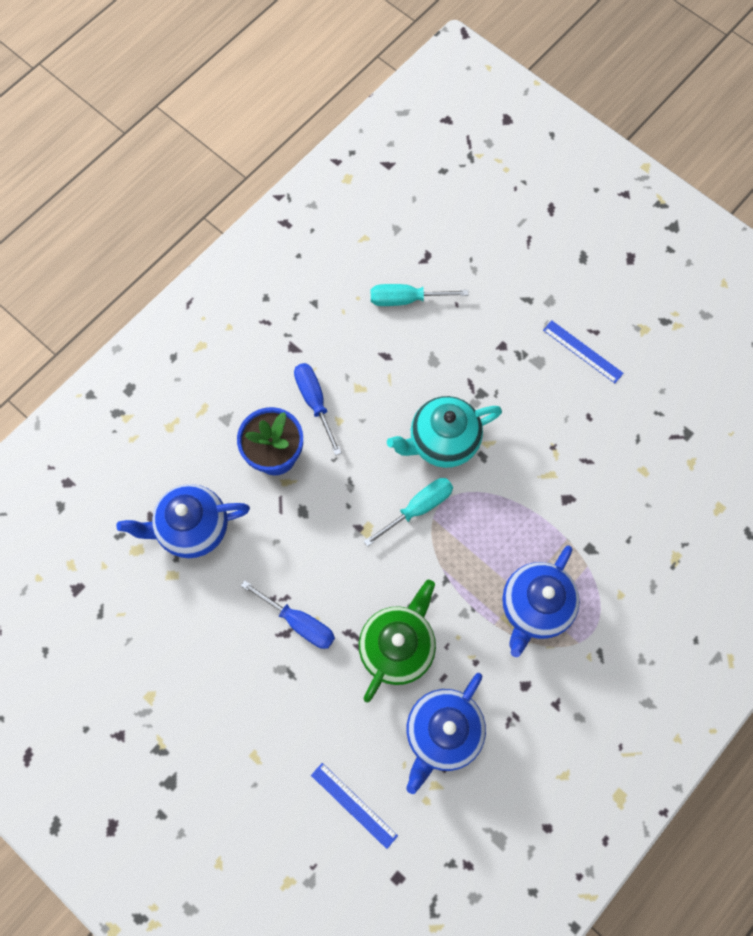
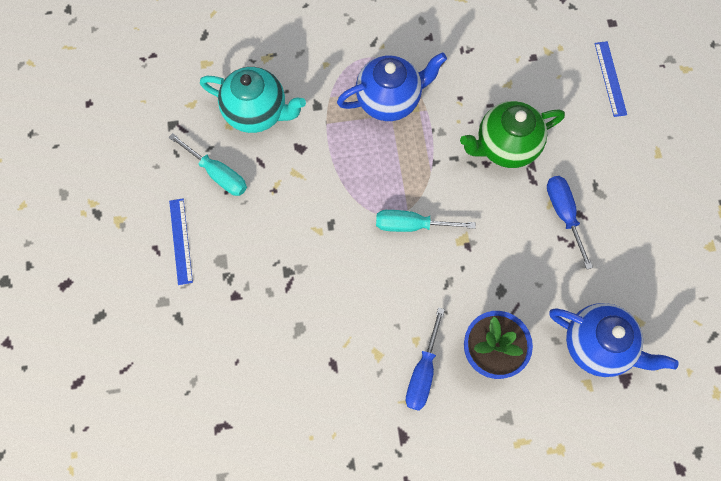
camera: 140 degrees left, 0 degrees up
(406, 299) = (272, 401): turquoise screwdriver -> turquoise screwdriver (217, 173)
(442, 442) = (351, 259): turquoise teapot -> turquoise teapot (257, 112)
(442, 732) = (518, 75): blue teapot -> none

